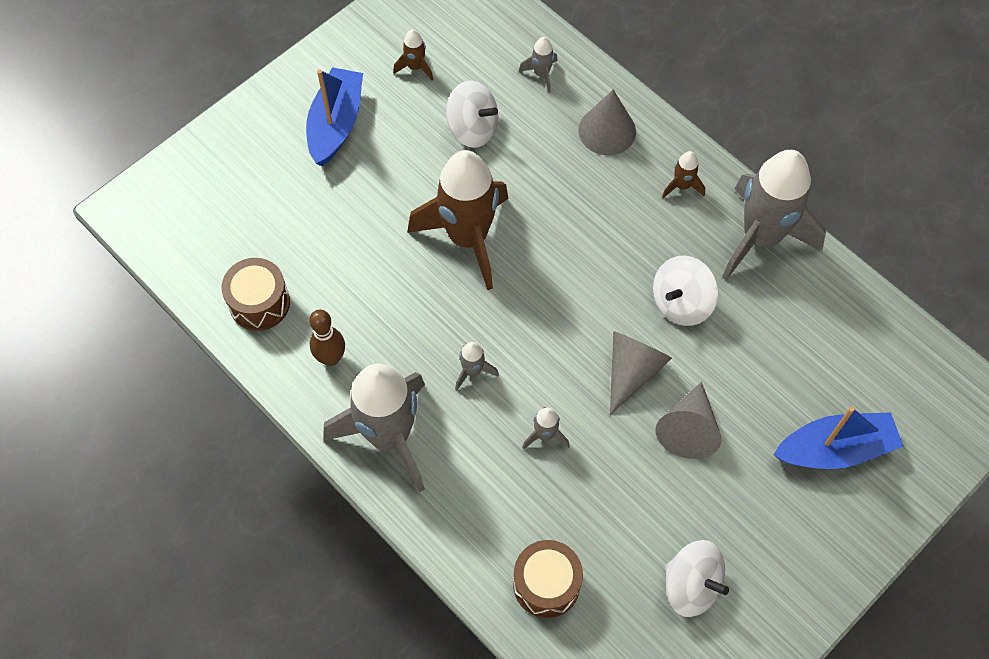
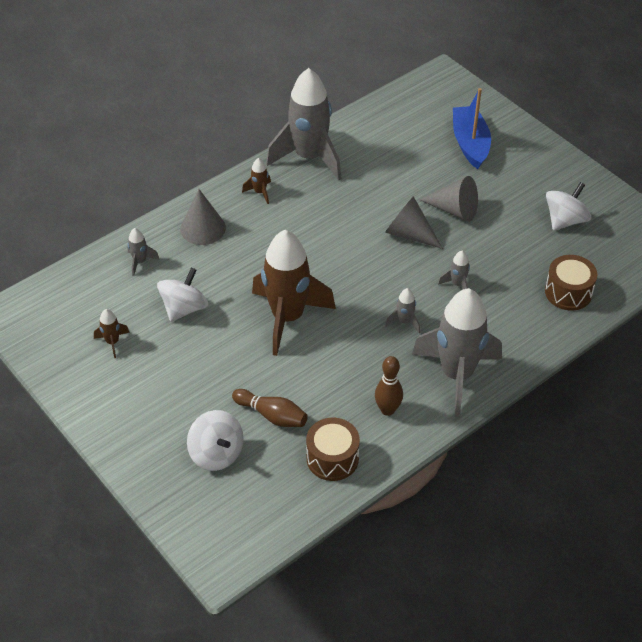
camera: 85 degrees left, 15 degrees down
(318, 236) = (272, 415): none -> brown bowling pin
(336, 124) = (160, 400): blue boat -> none
(681, 303) = (357, 203): white spinning top -> white spinning top (216, 453)

